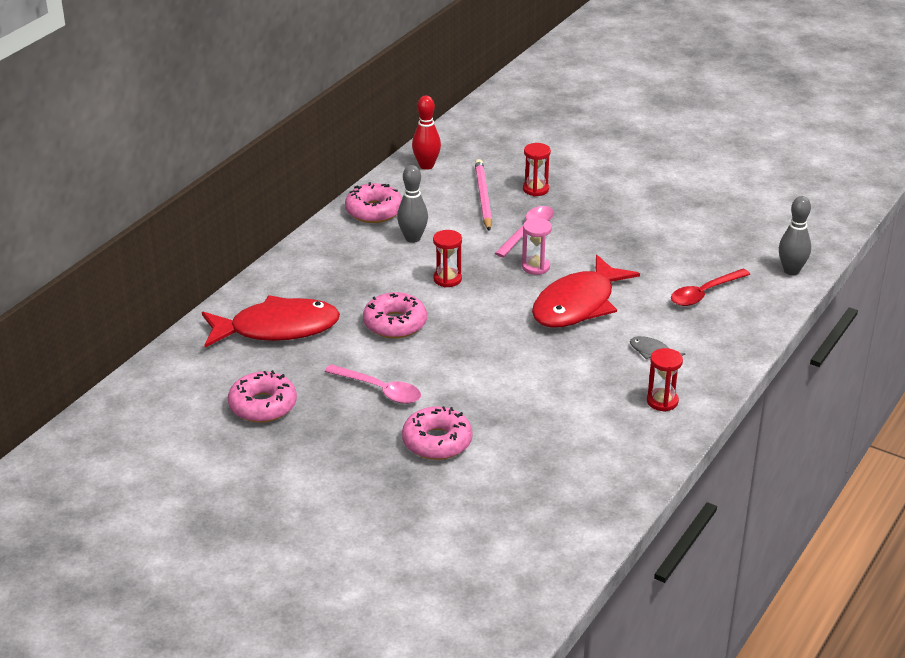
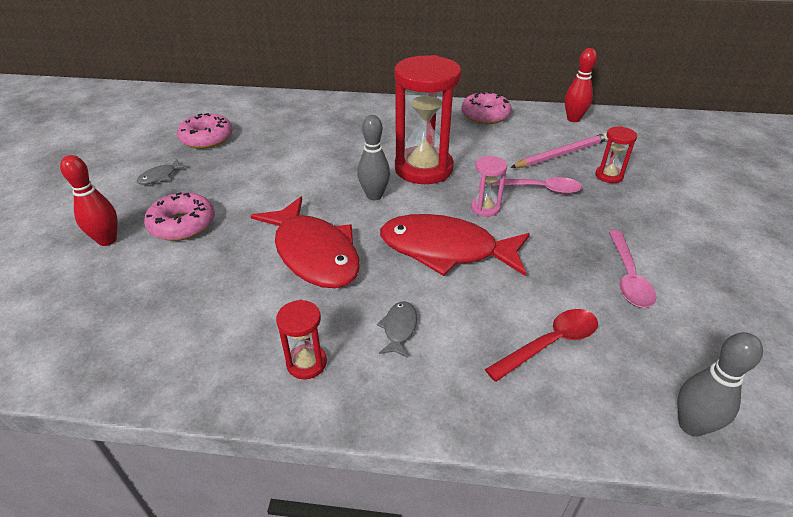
camera: 65 degrees right, 5 degrees up
(277, 328) = (303, 120): red fish -> red fish (314, 253)
(328, 448) = (160, 177): none -> grey fish
(380, 390) = (246, 179): pink spoon -> pink spoon (628, 277)
(395, 323) = (341, 162): pink donut -> none
(413, 238) = (466, 139): grey bowling pin -> grey bowling pin (374, 196)
(430, 492) = (107, 240): none -> red bowling pin
(447, 279) = (423, 169): red hourglass -> red hourglass, size x2.20
(704, 293) = (550, 343): red spoon -> red spoon turned 120 degrees clockwise

